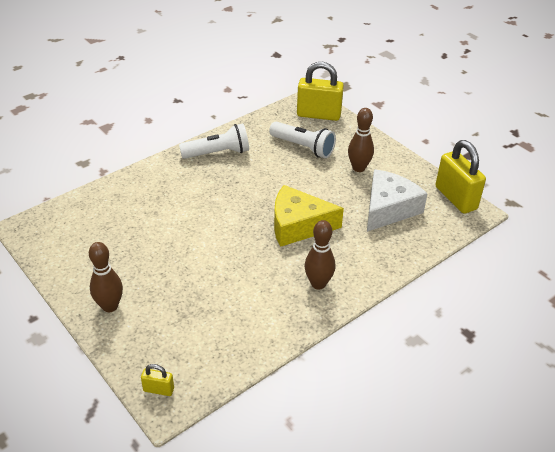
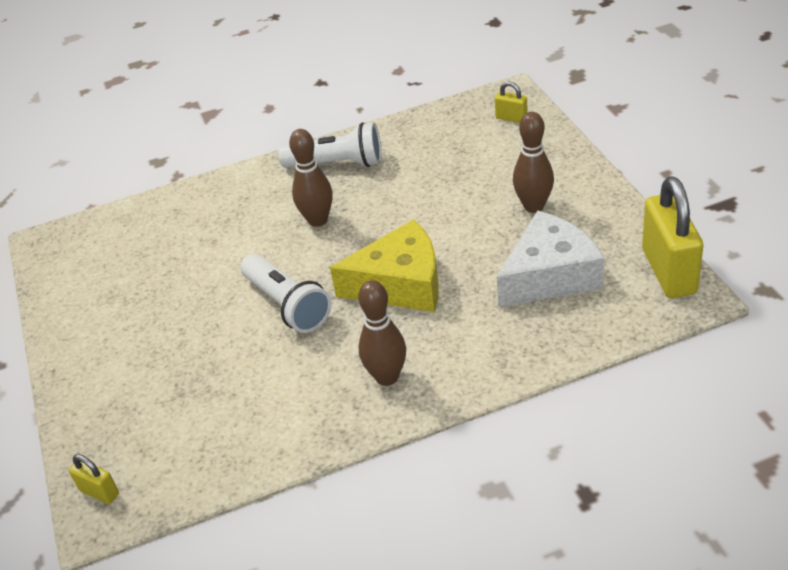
camera: 25 degrees right, 0 degrees up
(110, 306) = (94, 365): brown bowling pin -> brown bowling pin (318, 220)
(298, 225) = (400, 284): yellow cheese -> yellow cheese turned 150 degrees clockwise
(303, 147) = (464, 166): white flashlight -> white flashlight (287, 305)
(318, 115) = (511, 118): yellow padlock -> yellow padlock, size x0.46

